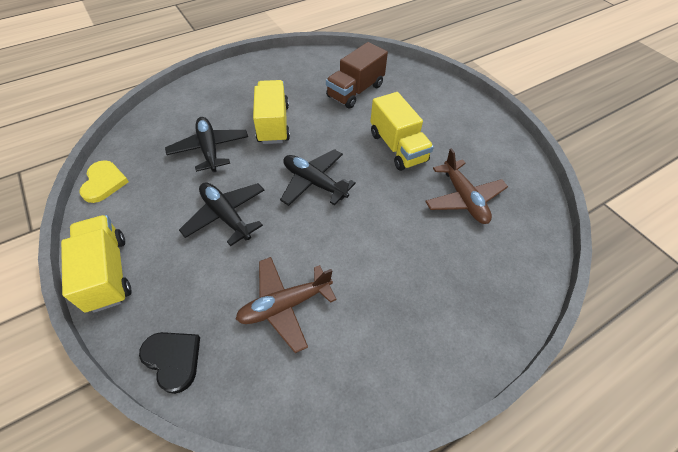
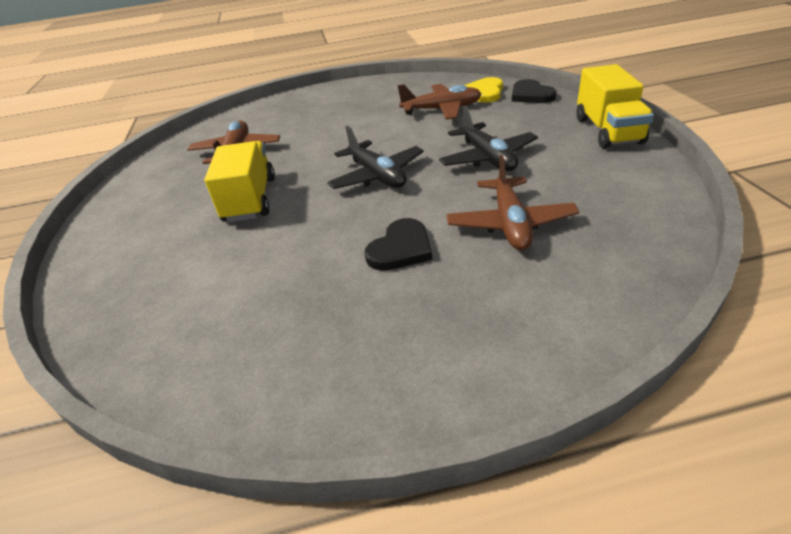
camera: 155 degrees left, 15 degrees down
(104, 182) = (663, 198): yellow heart -> yellow heart (485, 92)
(209, 149) = (510, 223): black plane -> brown plane
(273, 124) = (401, 248): yellow truck -> black heart
(355, 91) = (228, 289): brown truck -> none

